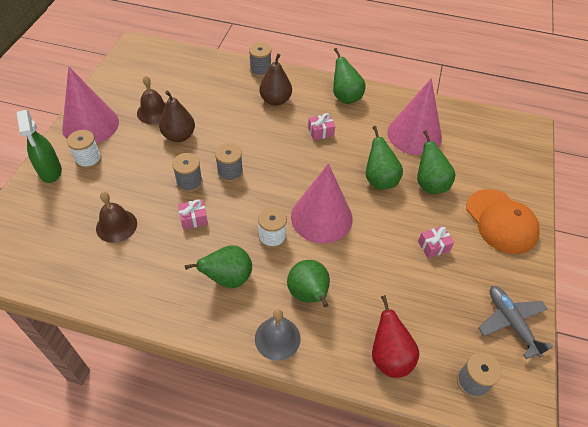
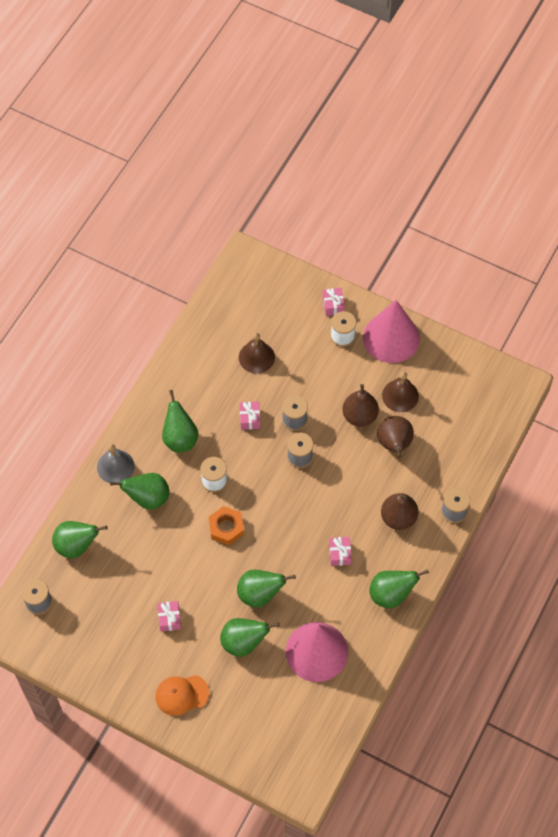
camera: 105 degrees right, 10 degrees up
(50, 171) = (333, 305): green spray bottle -> pink gift
(205, 110) = (394, 444): none -> brown pear
(321, 217) = (226, 528): pink cone -> orange nut
(389, 357) = (76, 546): red pear -> green pear
(501, 221) = (181, 695): orange cap -> orange cap, size x0.66
(511, 322) = (77, 655): grey plane -> none

